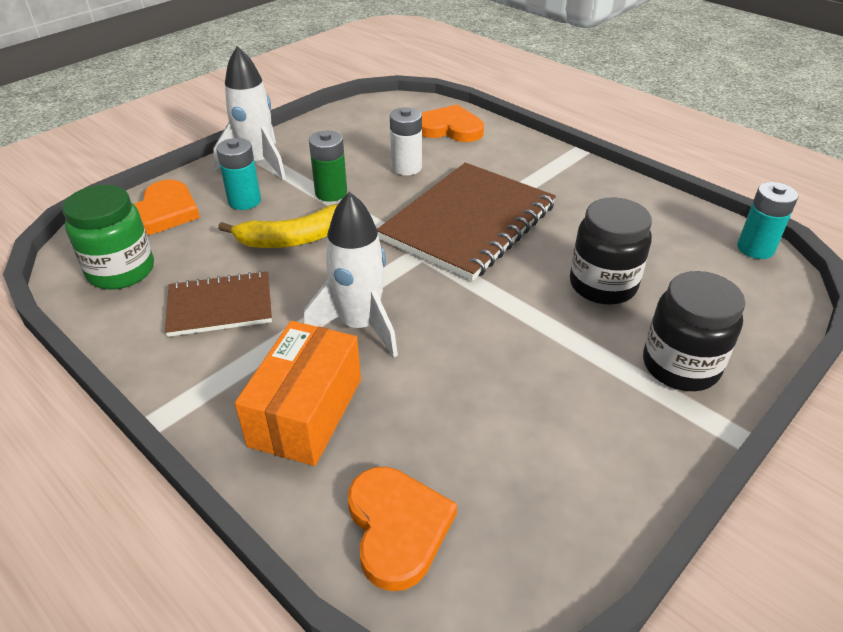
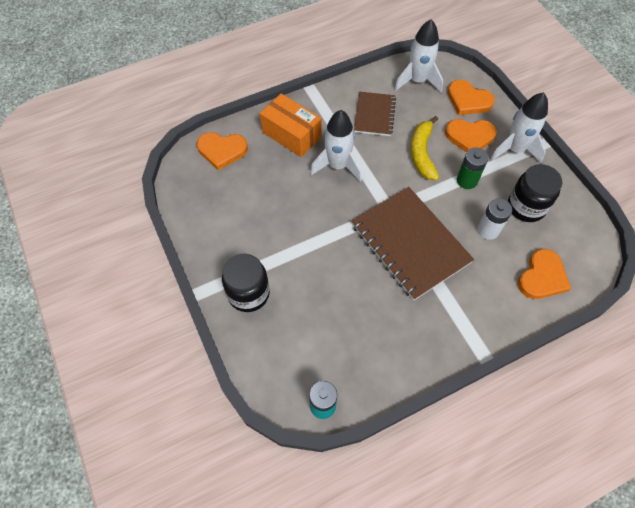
camera: 110 degrees right, 20 degrees up
(121, 271) = (417, 81): green jar -> white rocket
(244, 201) = (469, 137): turquoise battery -> orange heart
(602, 285) = (324, 290): black jar -> black jar (526, 207)

